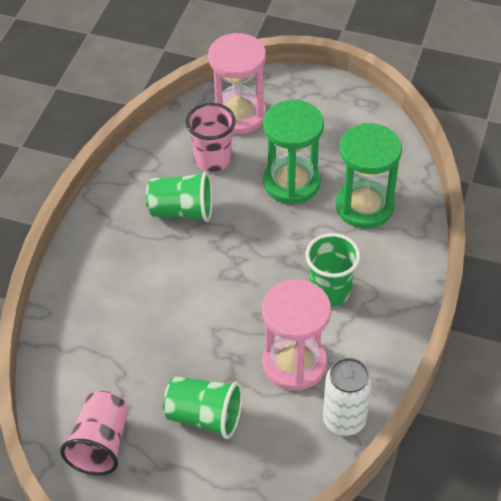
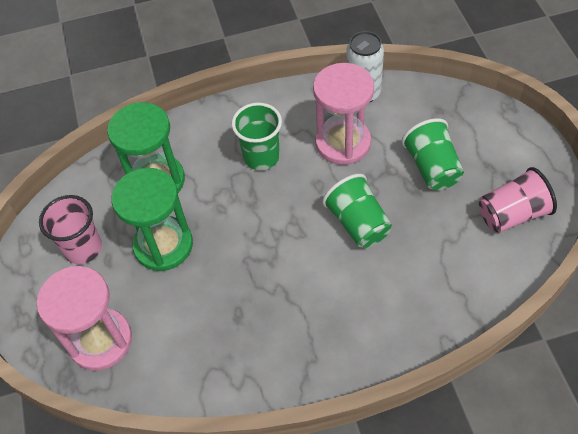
camera: 120 degrees left, 5 degrees up
(182, 211) = (255, 309): green cup -> green cup (358, 223)
(212, 159) = (175, 325): pink cup -> pink cup (83, 248)

